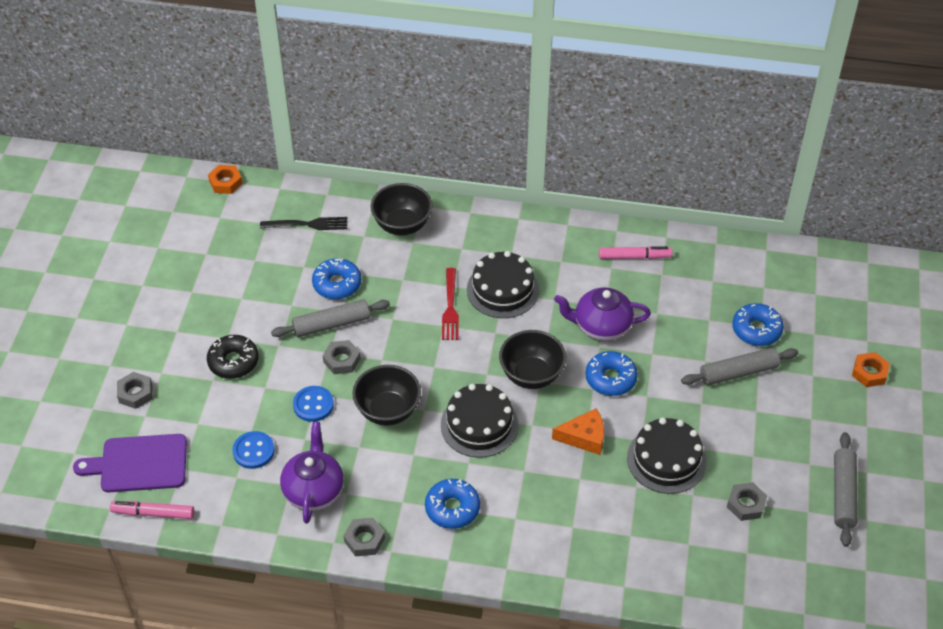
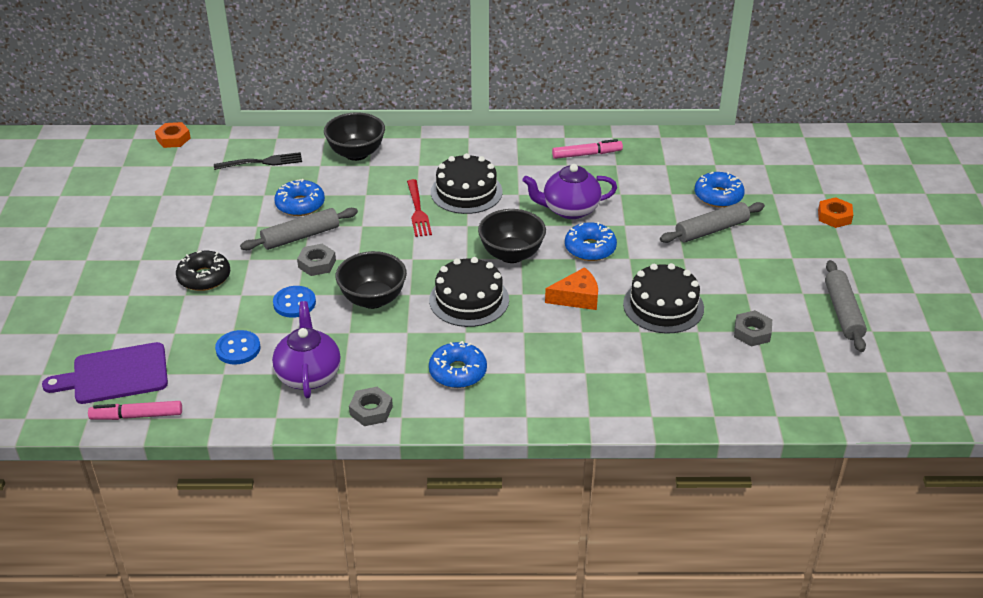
camera: 10 degrees left, 10 degrees down
(135, 393) = (103, 315): grey nut -> none

